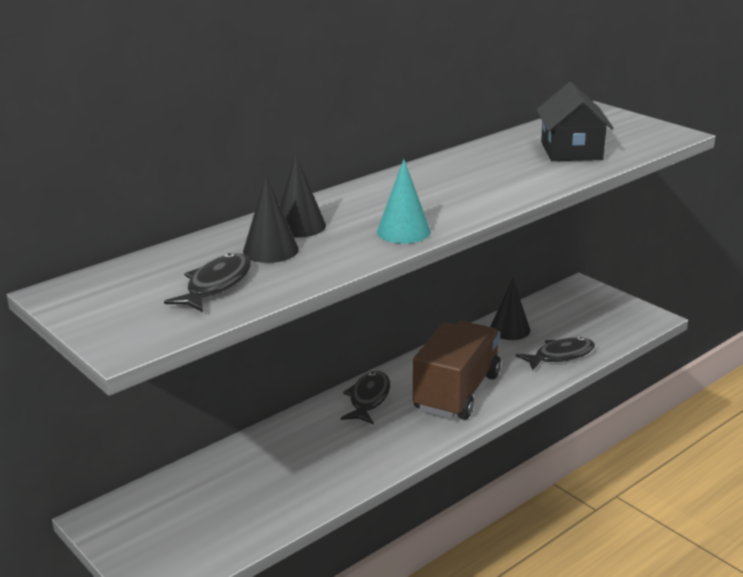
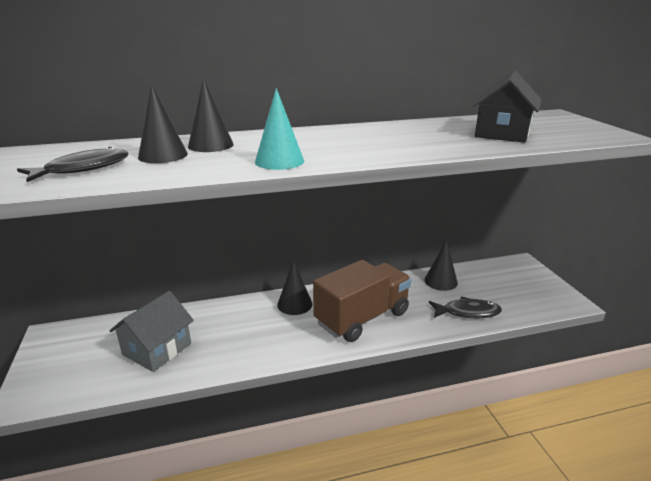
camera: 25 degrees right, 0 degrees up
(256, 491) = (157, 349): none -> grey house
(368, 399) = (294, 304): black fish -> black cone

